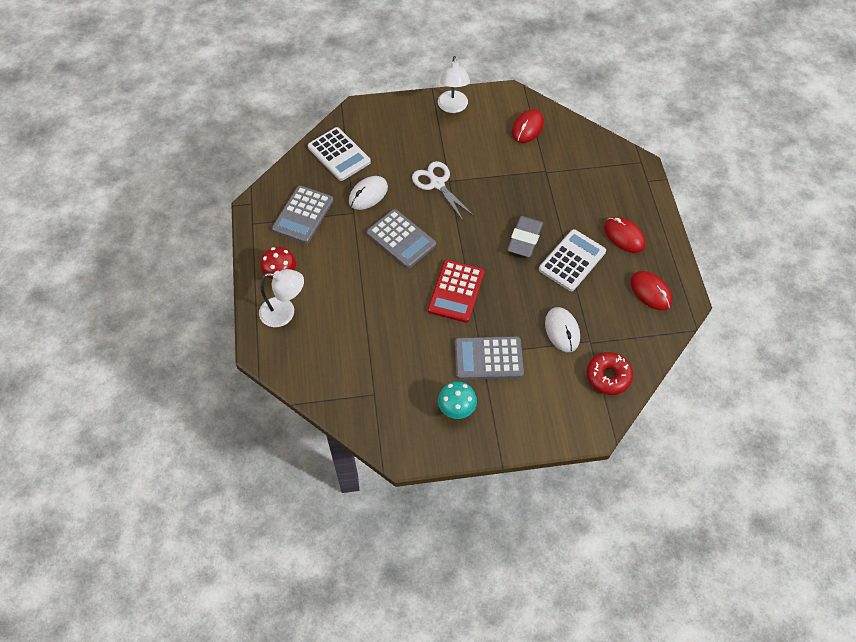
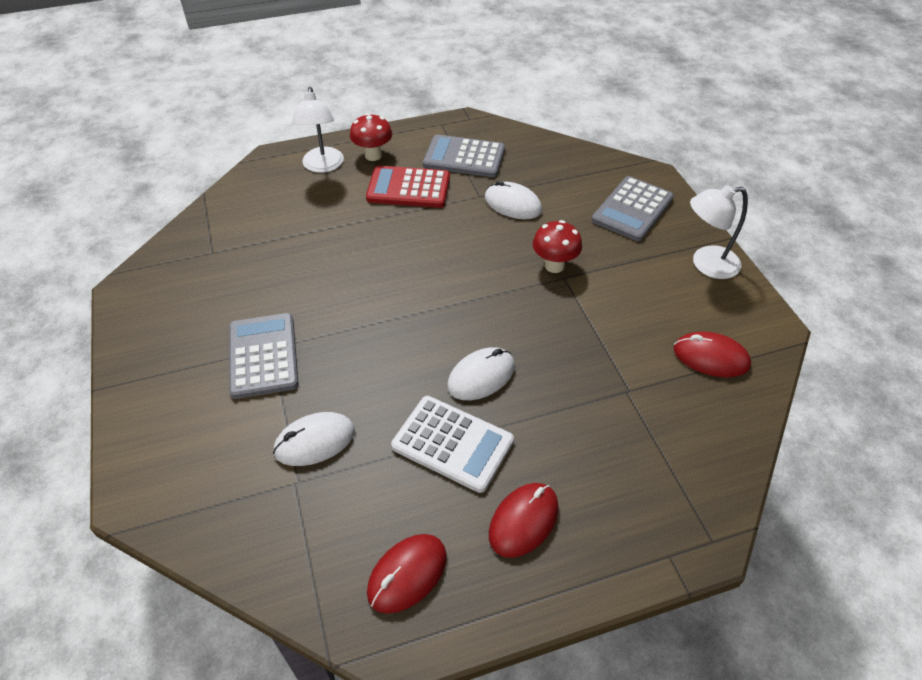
camera: 80 degrees right, 10 degrees down
(339, 154) = (568, 170): white calculator -> none
(401, 239) = (448, 243): grey calculator -> grey calculator (632, 209)
(437, 183) = (554, 265): white scissors -> red mushroom
(456, 291) = (372, 308): red calculator -> red calculator (408, 188)
(456, 410) = (183, 331): turquoise mushroom -> none
(525, 239) = (481, 376): grey eraser -> white mouse
(608, 376) = (229, 514): red donut -> none

